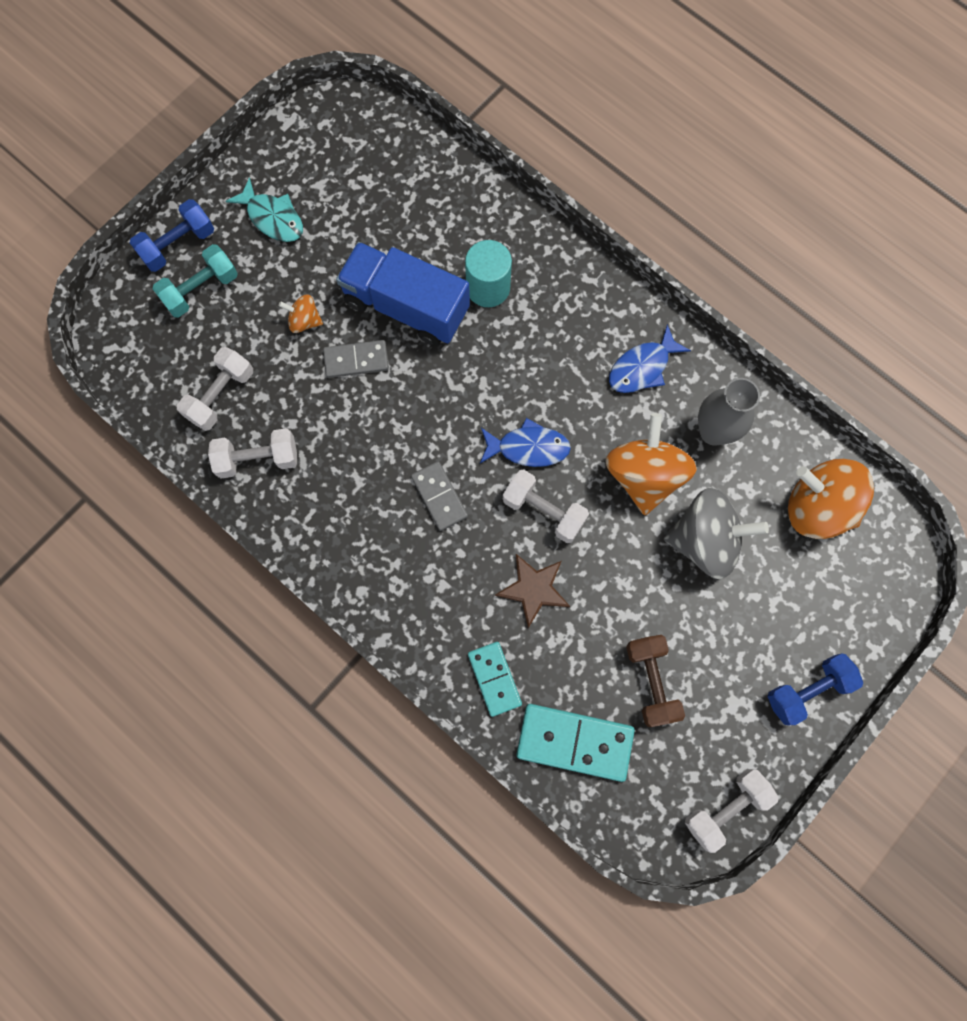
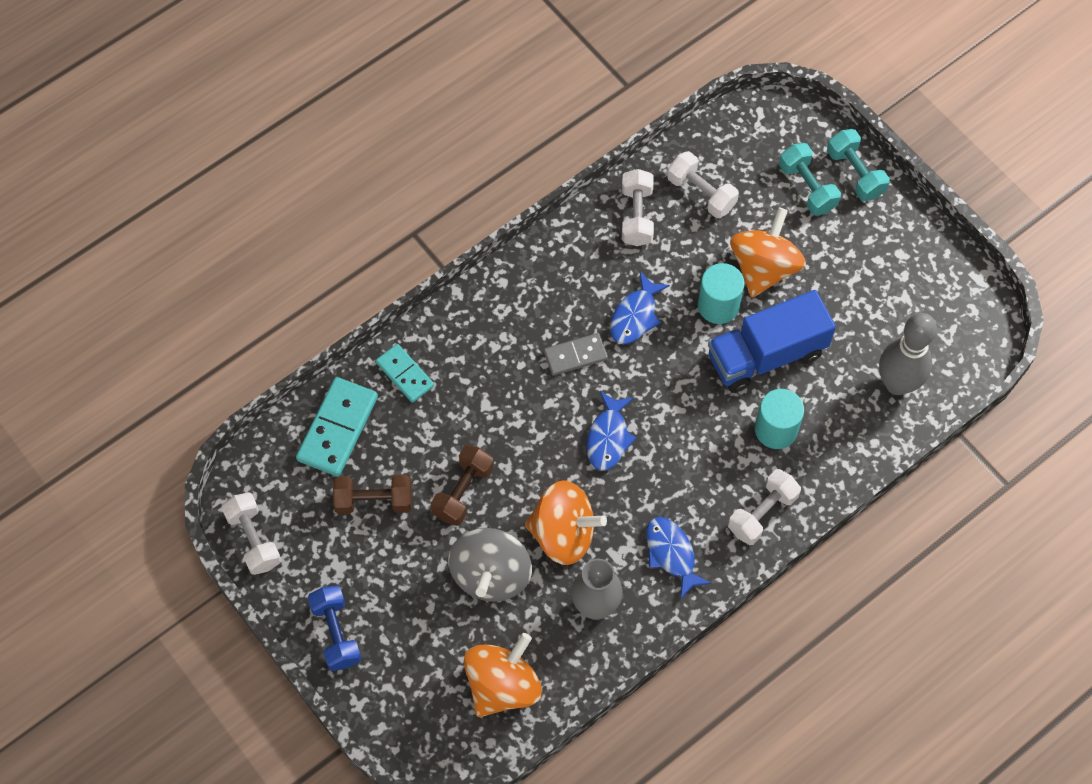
camera: 100 degrees right, 10 degrees down
(178, 245) = (855, 173): blue dumbbell -> turquoise dumbbell
(272, 218) = (874, 253): turquoise fish -> none
(304, 321) = (764, 268): orange spinning top -> orange spinning top, size x2.07
(356, 360) = (718, 305): grey domino -> turquoise cylinder
(381, 442) = (635, 316): none -> blue fish
(406, 306) = (766, 355): blue truck -> blue truck turned 150 degrees counterclockwise
(417, 183) = (897, 384): none -> grey bowling pin
(494, 679) = (405, 374): turquoise domino -> turquoise domino turned 60 degrees clockwise
(534, 589) = (476, 419): brown star -> none
(544, 511) = (546, 440): white dumbbell -> white dumbbell (762, 513)
(620, 587) = (463, 491): none -> brown dumbbell

